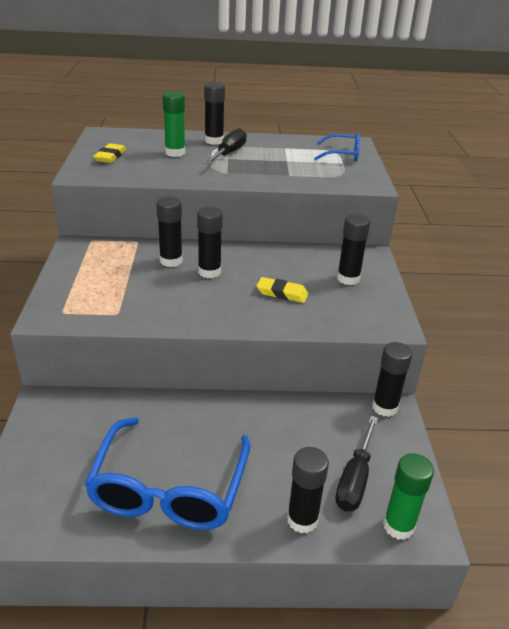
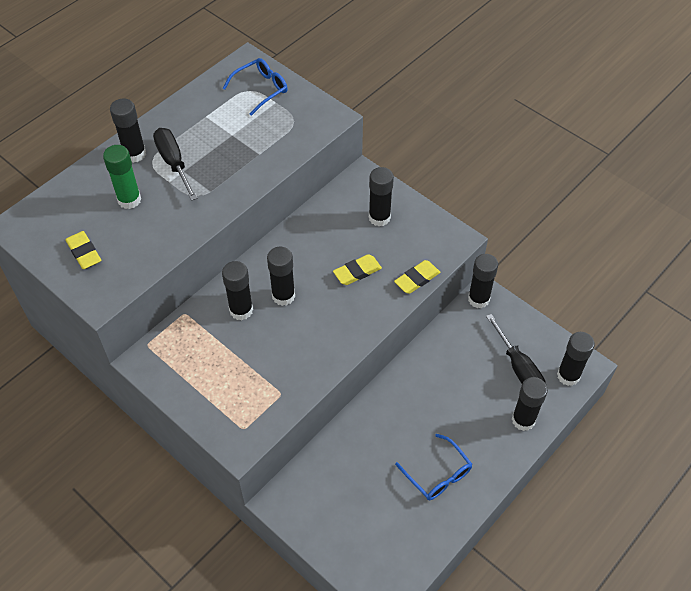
camera: 45 degrees left, 20 degrees up
(169, 489) = (438, 474): blue glasses -> blue glasses, size x0.52
(322, 326) = (417, 279): none -> yellow eraser
(398, 526) = (568, 376): green glue stick -> black glue stick

